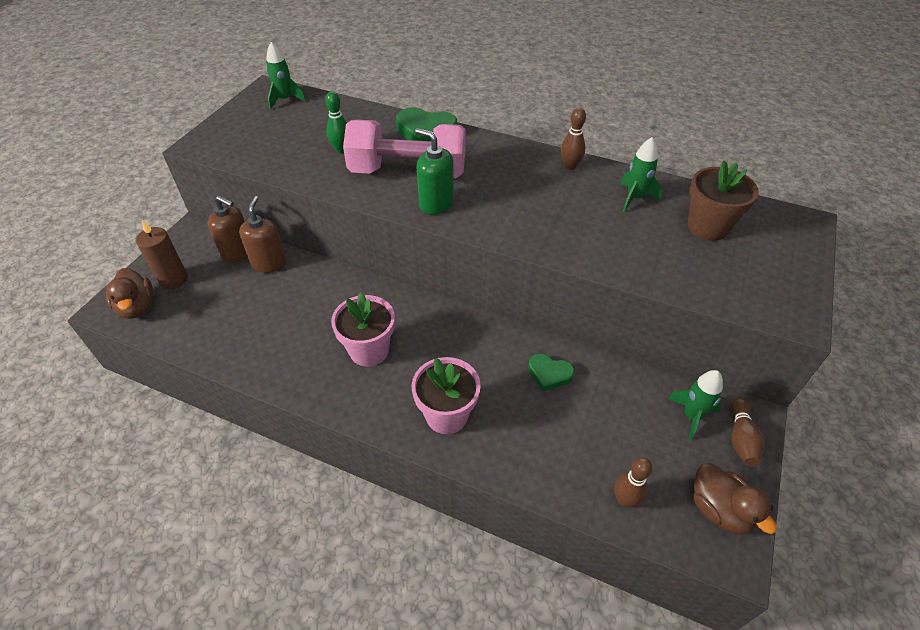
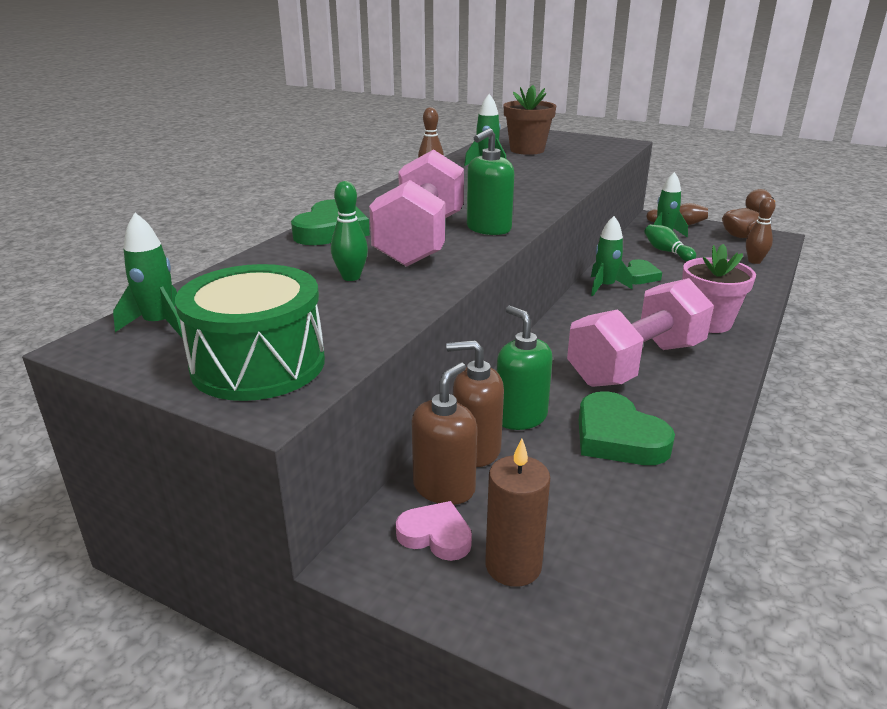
camera: 85 degrees left, 20 degrees down
(137, 307) = (593, 609): brown duck -> none
(202, 251) = (435, 535): none -> pink heart
(236, 135) = (258, 364): none -> green drum
(272, 329) = (618, 437): none -> green heart
(301, 282) = (520, 417): none -> green soap dispenser
(369, 350) = (636, 363): pink flower pot -> pink dumbbell
(516, 343) = (605, 287): none -> green rocket
(629, 409) = (666, 251): none -> green bowling pin

